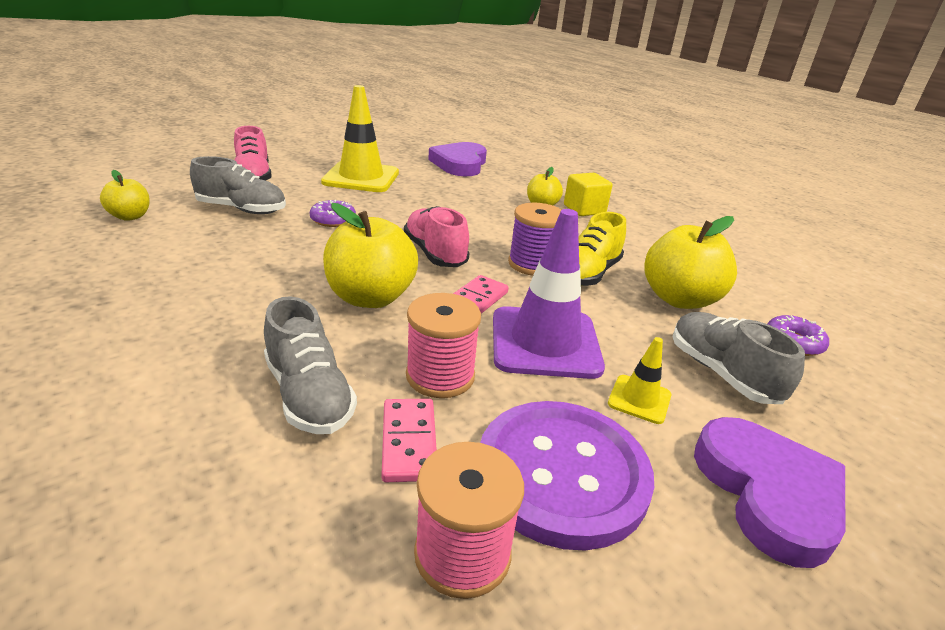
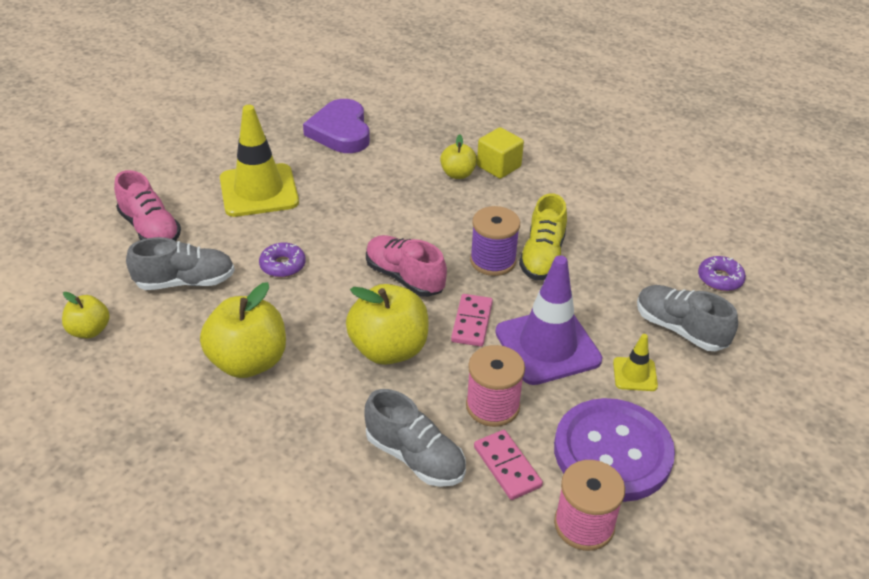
camera: 20 degrees left, 10 degrees up
(679, 299) = (625, 261): yellow apple -> yellow apple (248, 362)
(768, 493) = (735, 418): purple heart -> none

